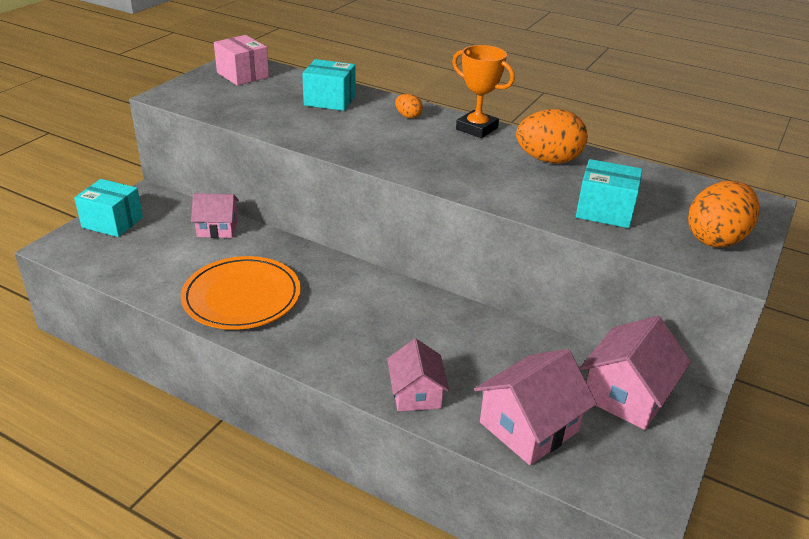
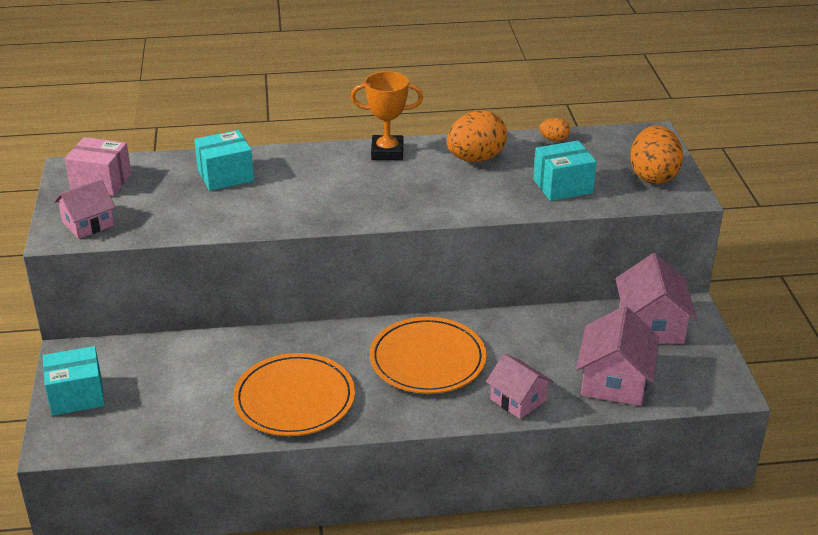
camera: 35 degrees left, 0 degrees up
(217, 228) = (189, 351): pink house -> pink house (88, 224)
(379, 320) = (427, 359): none -> orange plate
(408, 116) = (316, 163): orange egg -> orange egg (554, 139)

